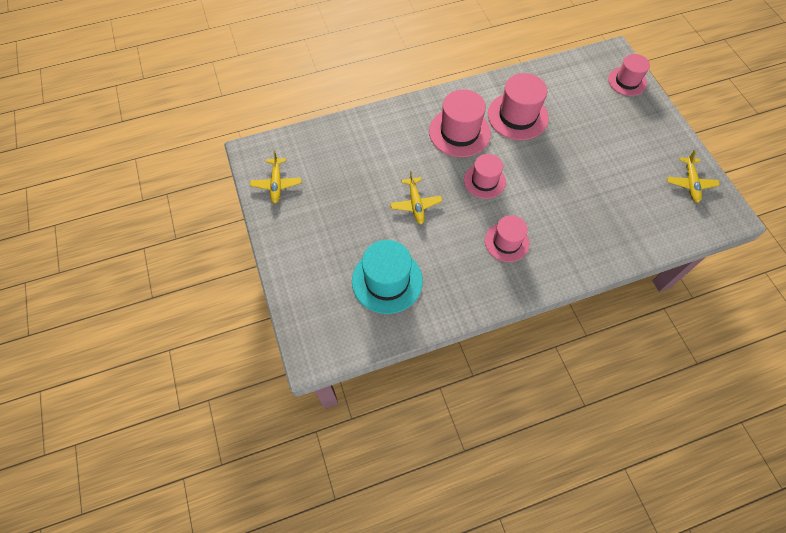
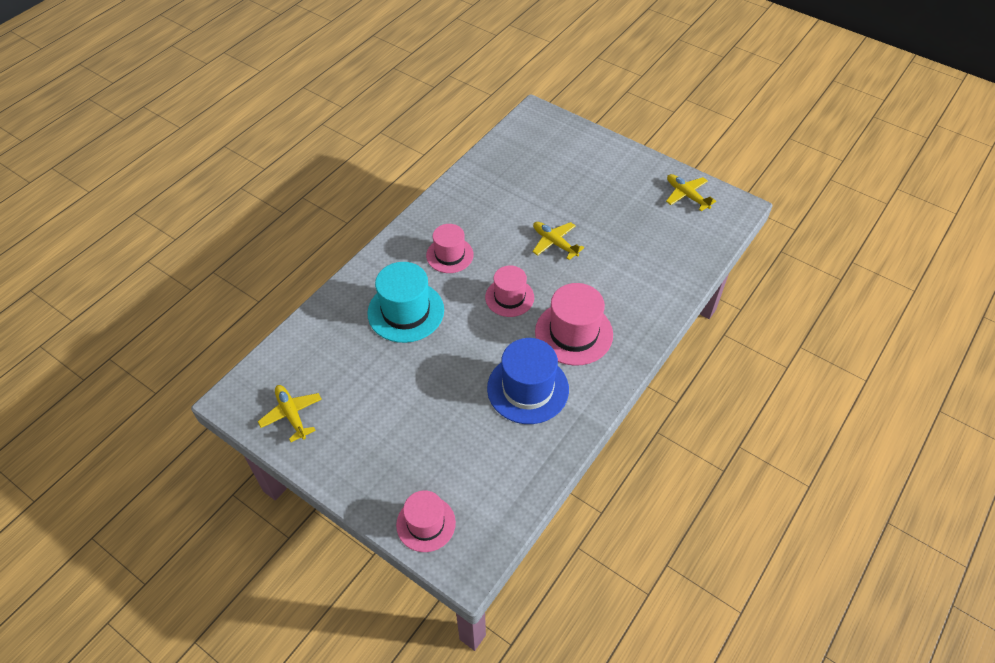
camera: 145 degrees right, 10 degrees down
(387, 281) = (525, 178): turquoise hat -> turquoise hat (406, 311)
(517, 116) = (528, 388): pink hat -> blue hat

